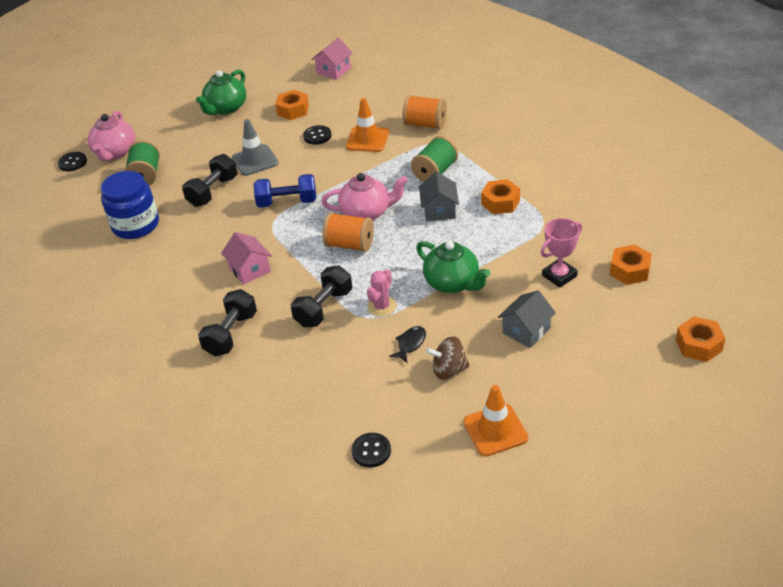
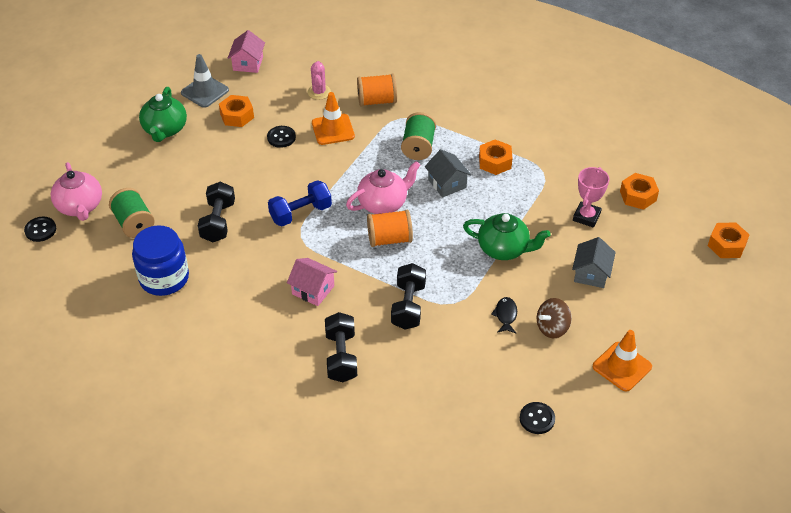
camera: 30 degrees left, 5 degrees up
(255, 160) = (237, 178): grey traffic cone -> grey traffic cone (205, 91)
(382, 306) = (458, 289): pink cactus -> pink cactus (319, 92)

